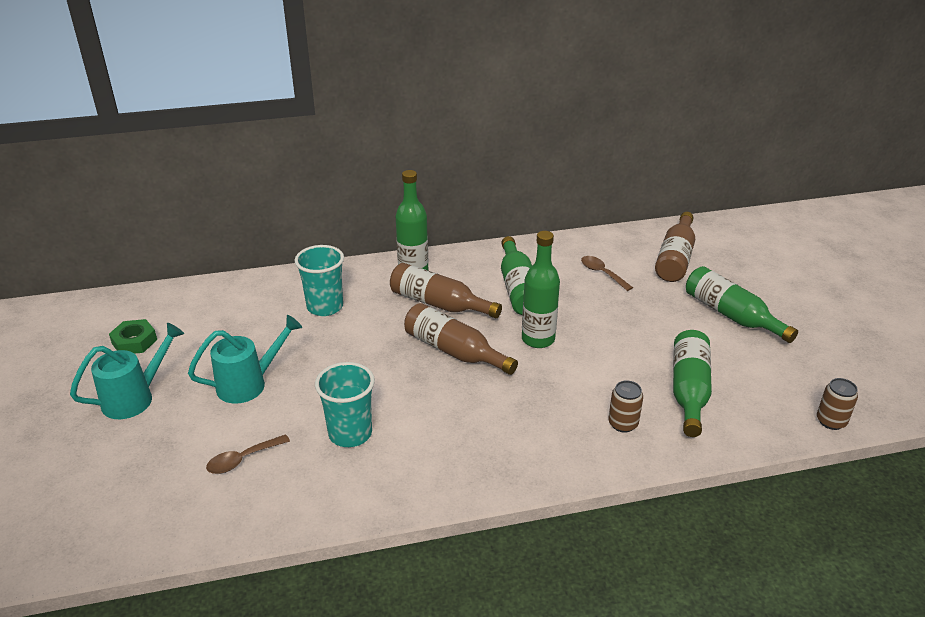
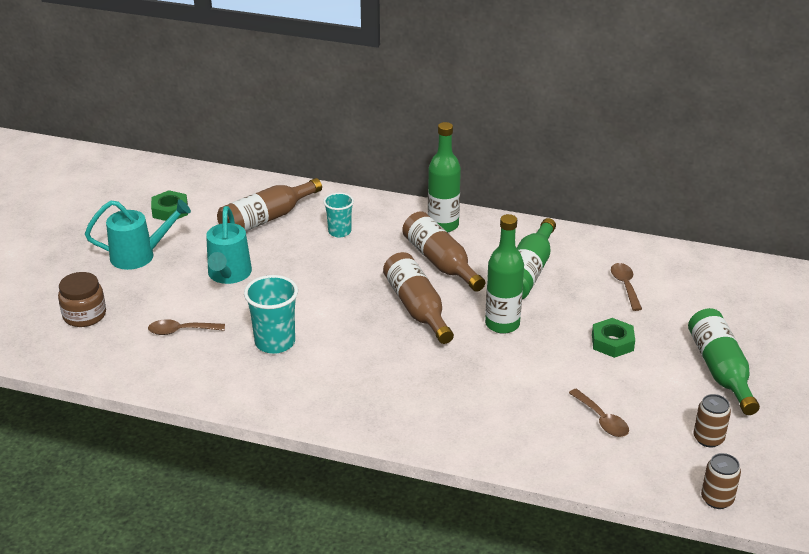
camera: 30 degrees right, 0 degrees up
(118, 484) = (84, 315): none -> brown jar
(248, 384) = (228, 275): turquoise watering can -> turquoise watering can turned 90 degrees clockwise
(325, 307) = (339, 232): turquoise cup -> turquoise cup, size x0.65
(623, 424) = (510, 423): brown can -> brown can (708, 438)
(636, 322) = (612, 342): none -> green nut
(675, 258) = (719, 296): brown bottle -> brown bottle (266, 219)
(689, 390) = (601, 419): green bottle -> brown spoon

